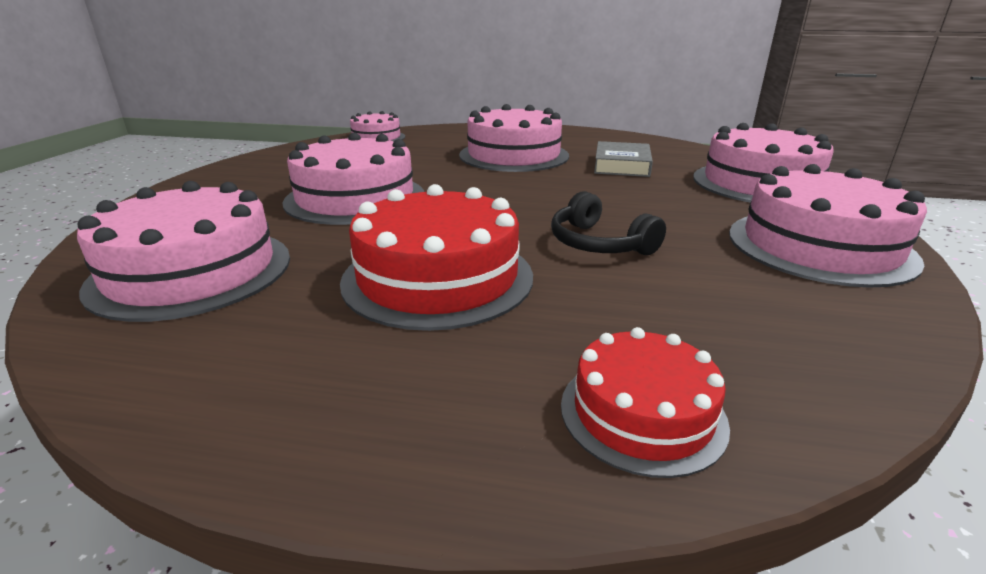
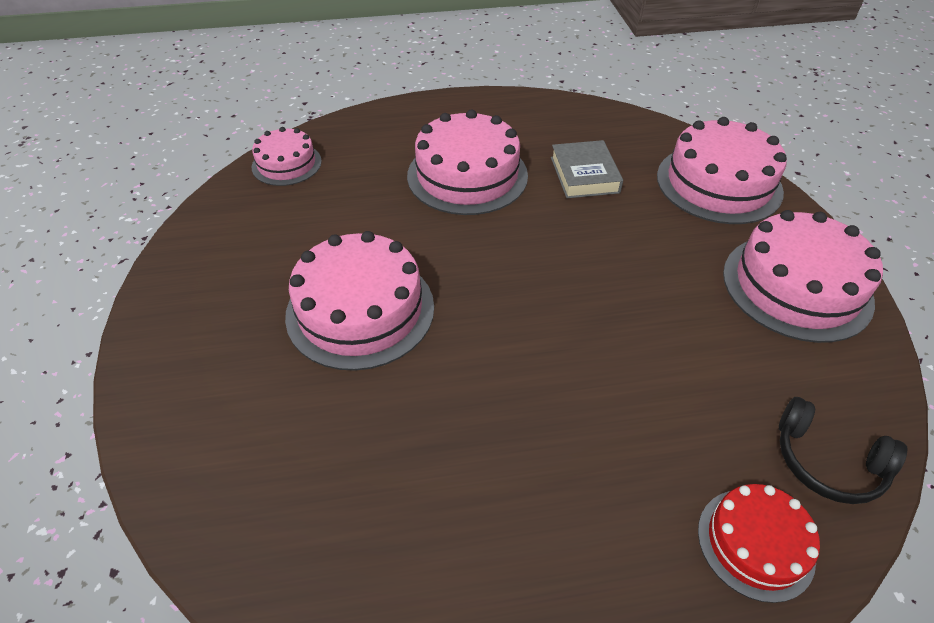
camera: 20 degrees left, 20 degrees up
(192, 271) = (300, 489): pink cake -> none
(438, 277) = (528, 427): red cake -> none
(598, 244) = (631, 332): black headphones -> black headphones (827, 462)

